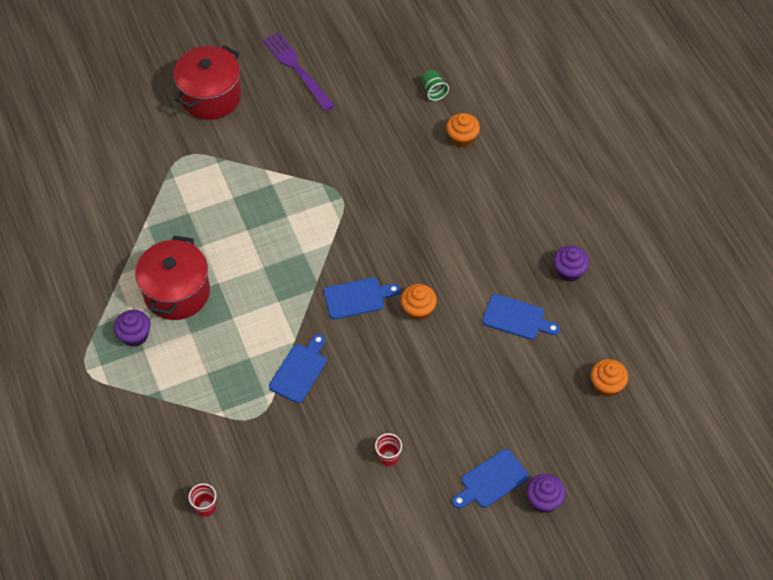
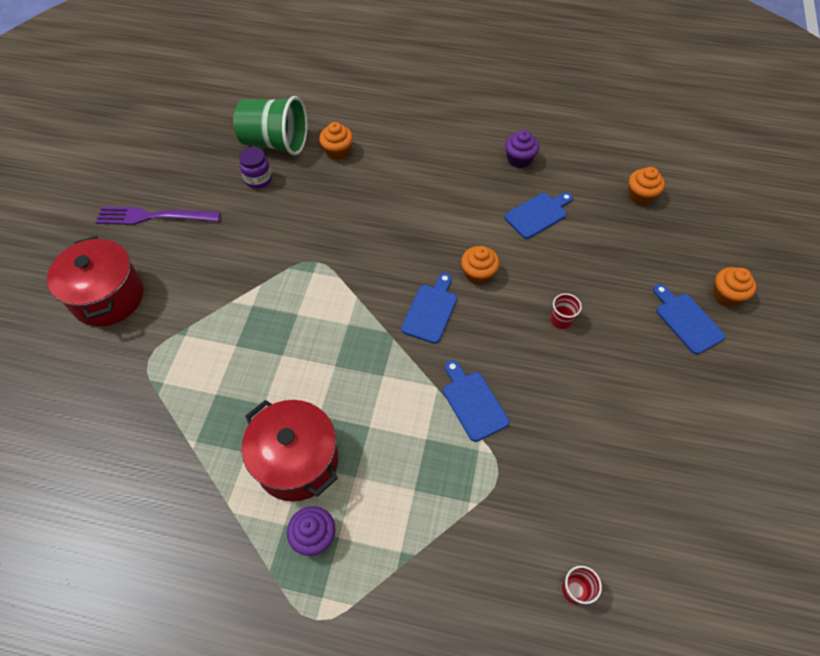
camera: 55 degrees left, 0 degrees up
(386, 107) = (258, 180): none -> purple jar
(388, 457) = (616, 384): red cup -> red cup (561, 320)
(433, 91) = (275, 143): green cup -> green cup, size x2.37
(491, 481) = (686, 321): blue cutting board -> blue cutting board turned 150 degrees clockwise
(544, 500) = (726, 295): purple cupcake -> orange cupcake

